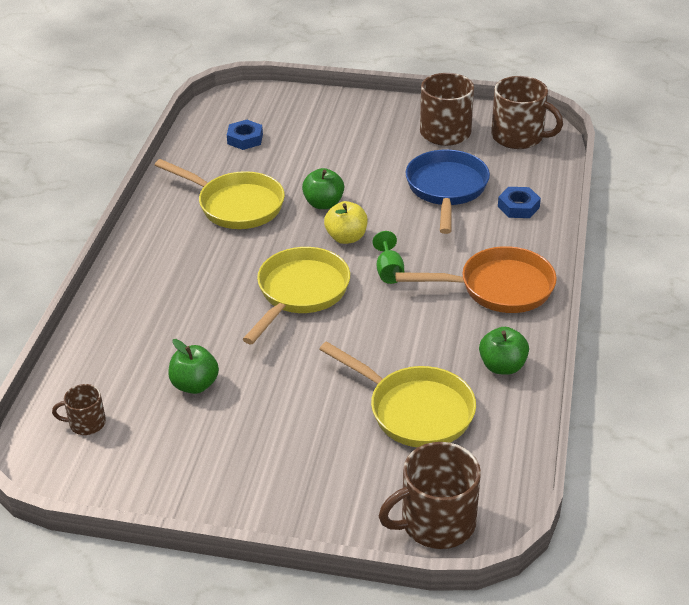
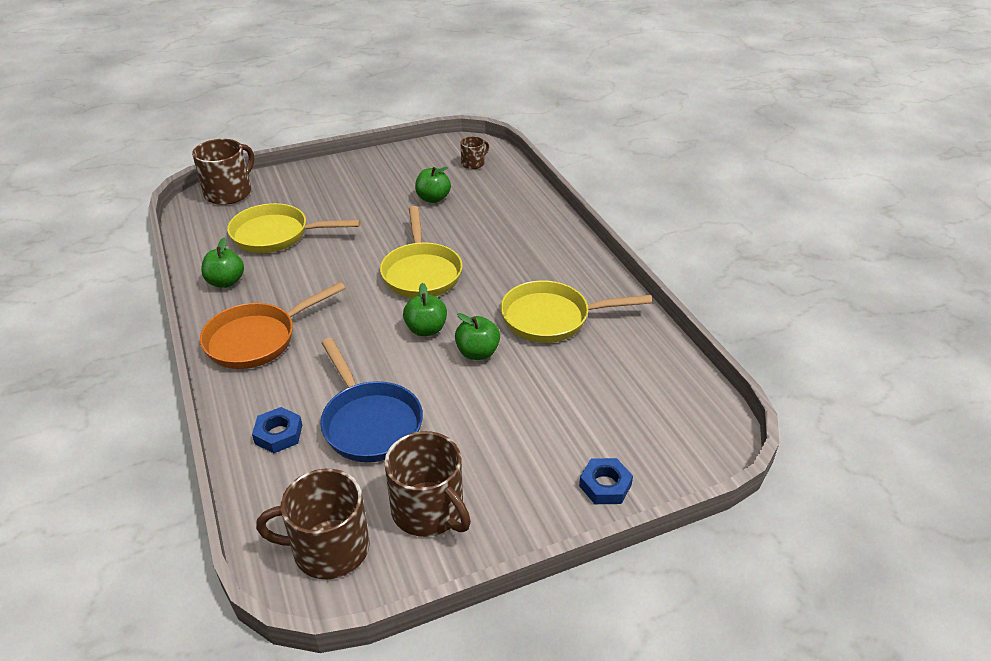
camera: 145 degrees right, 0 degrees up
(245, 139) = (632, 391): blue nut -> blue nut (605, 485)
(346, 237) = (426, 329): yellow apple -> green apple
(389, 271) = (364, 316): green goblet -> none

